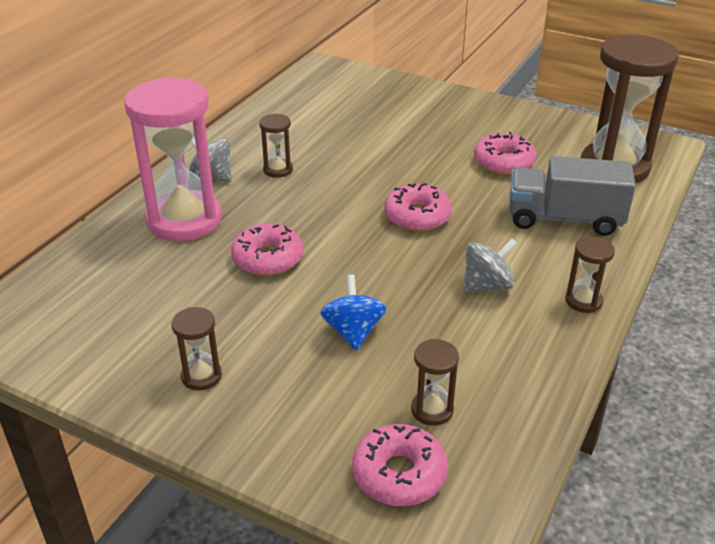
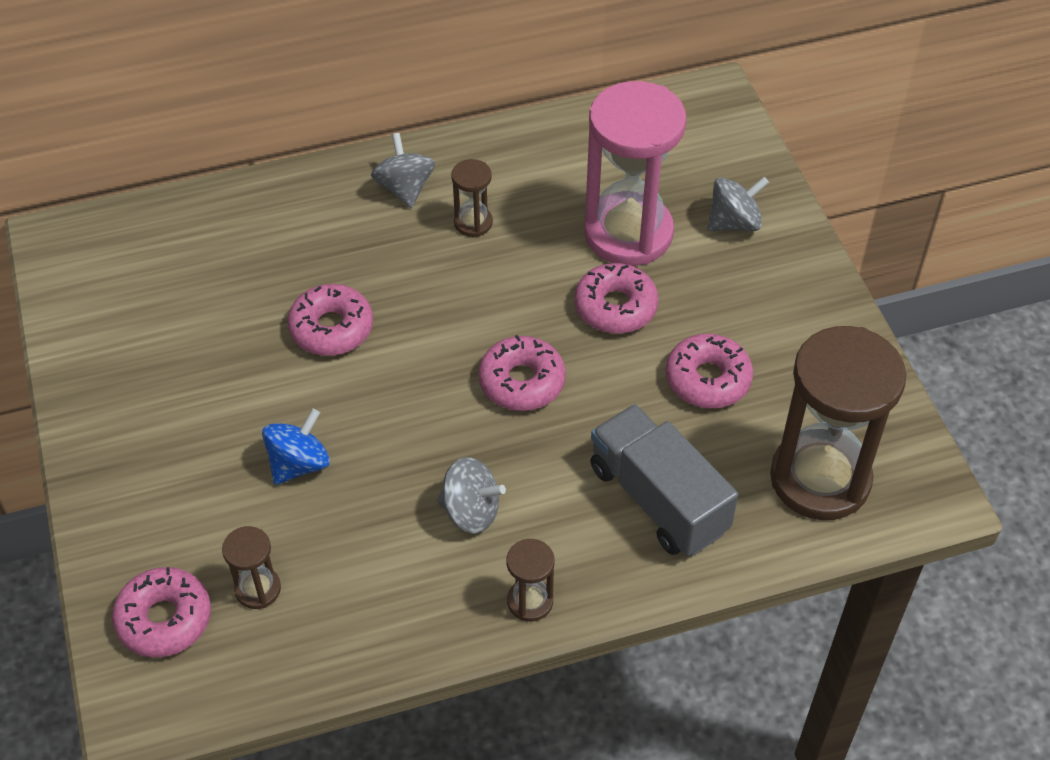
camera: 45 degrees right, 15 degrees up
(184, 220) = (319, 228): pink hourglass -> pink hourglass (628, 233)
(201, 376) = (143, 411): brown hourglass -> none
(412, 161) = (615, 307): none -> pink donut
(413, 103) = (734, 223): none -> grey spinning top

